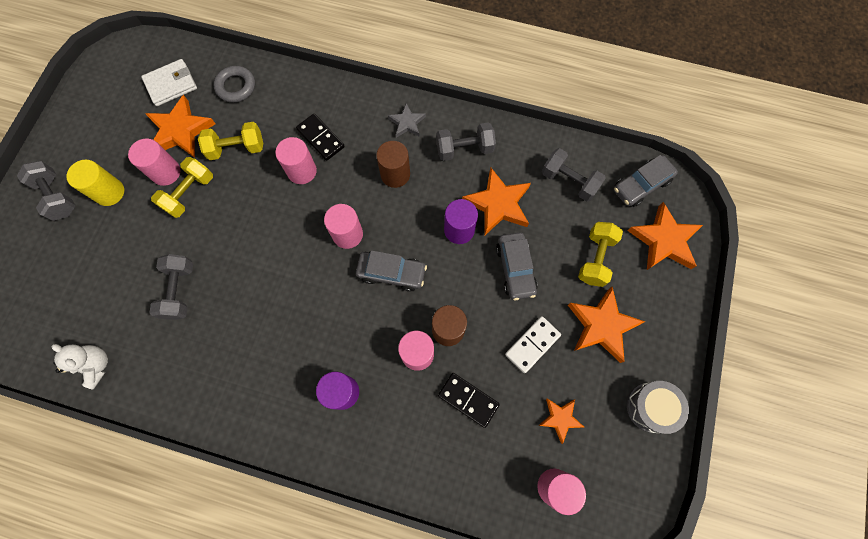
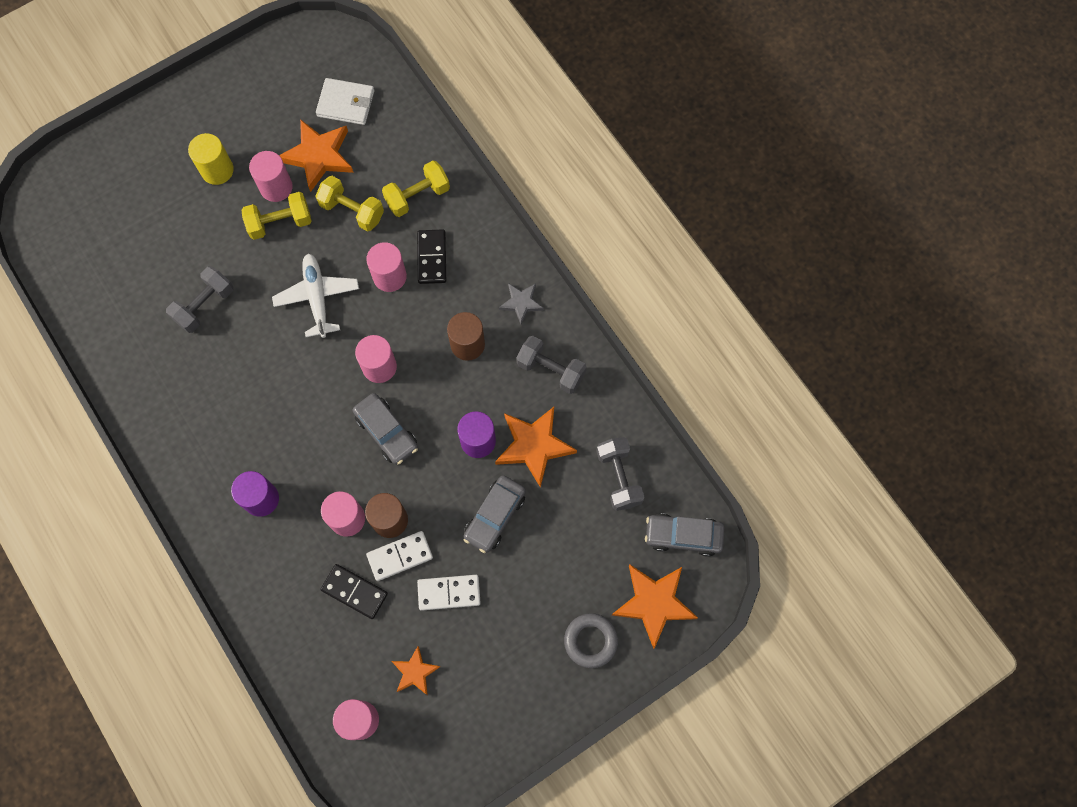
camera: 40 degrees right, 0 degrees up
(57, 197) = (173, 141): grey dumbbell -> none
(96, 366) = (95, 317): white teddy bear -> none
(236, 87) = (399, 149): grey ring -> grey ring (590, 641)
(261, 222) = (317, 297): none -> white plane
(468, 399) = (354, 591): black domino -> black domino turned 45 degrees counterclockwise
(477, 348) = (400, 556): none -> white domino
(595, 259) = (574, 566): yellow dumbbell -> yellow dumbbell (417, 196)
(602, 325) = (524, 628): orange star -> none
(651, 407) = (499, 730): grey drum -> none

